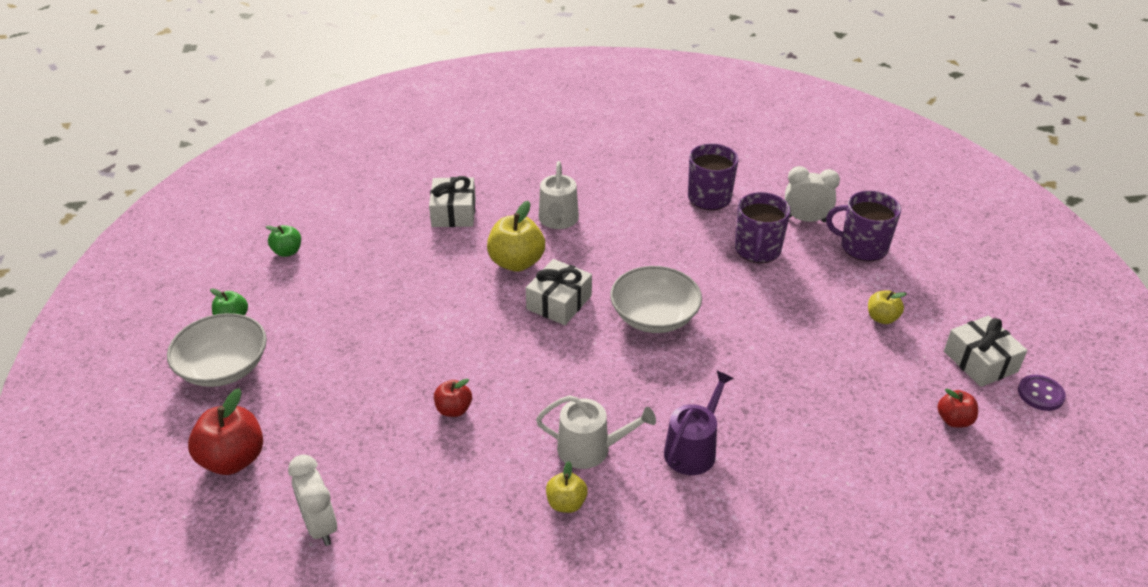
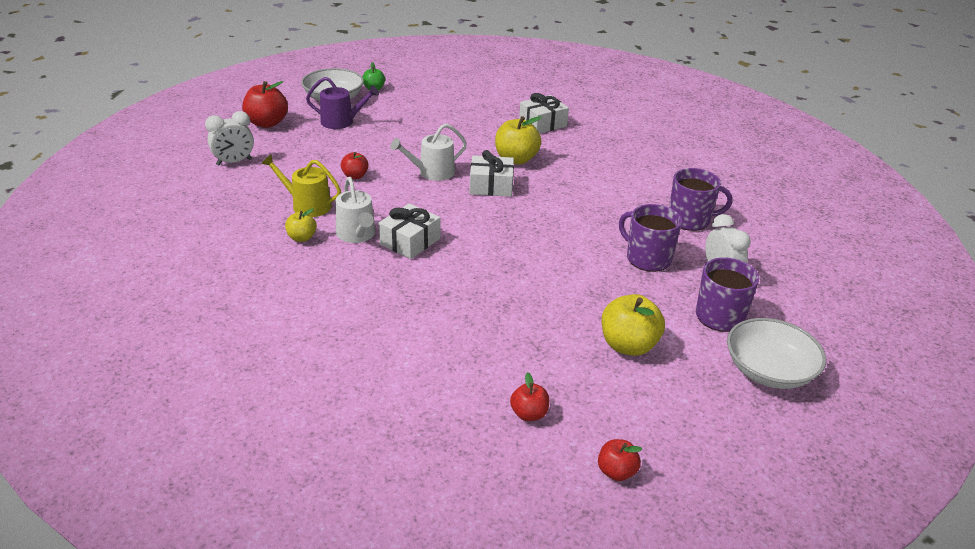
camera: 60 degrees right, 5 degrees down
(287, 252) = (446, 85): green apple -> none
(320, 526) = (234, 162): white clock -> white clock turned 150 degrees counterclockwise
(493, 477) = (307, 205): none -> yellow watering can
(558, 220) = (580, 162): white watering can -> white watering can (432, 172)
(654, 316) = (515, 228): white bowl -> white bowl (769, 370)
(693, 449) = (388, 278): purple watering can -> purple watering can (341, 122)
(757, 250) = (647, 258): purple mug -> purple mug turned 60 degrees clockwise
(882, 318) = (628, 345): yellow apple -> yellow apple, size x1.76
(980, 361) = (626, 420): white gift -> white gift (410, 241)
(1040, 394) = (616, 472): purple button -> red apple

